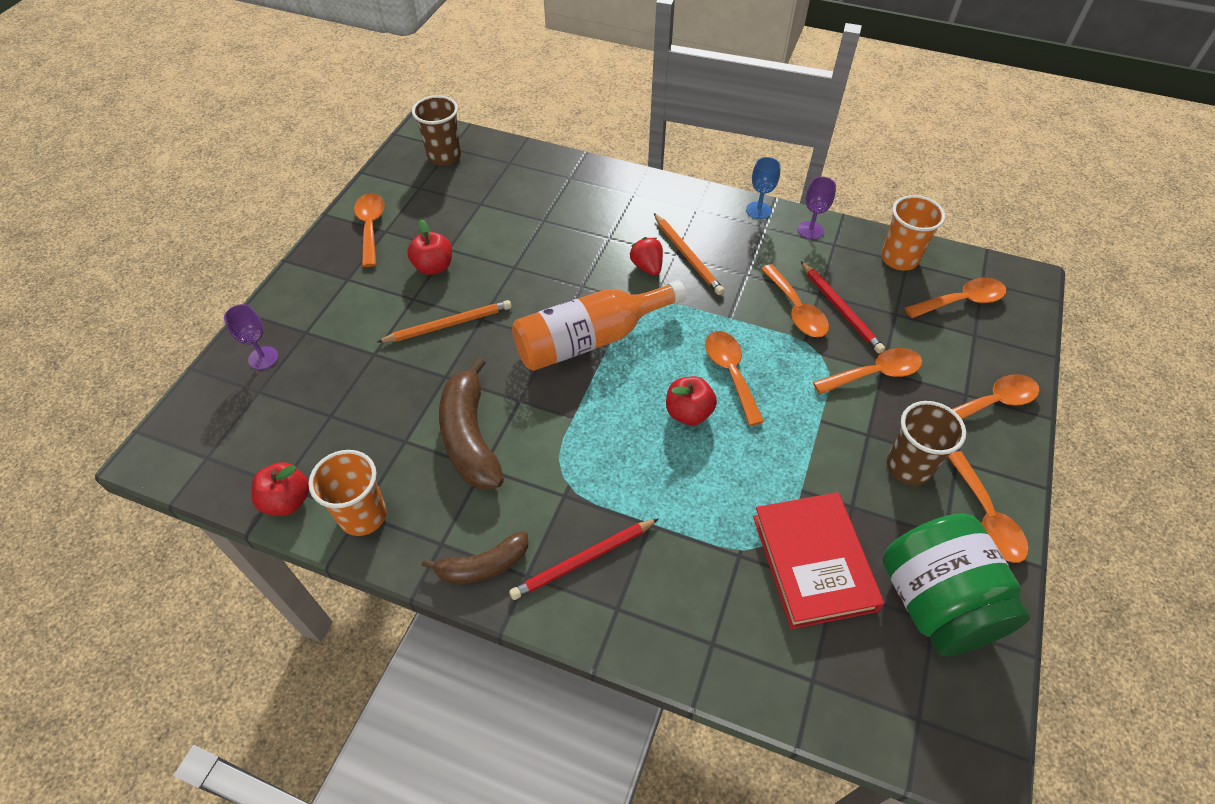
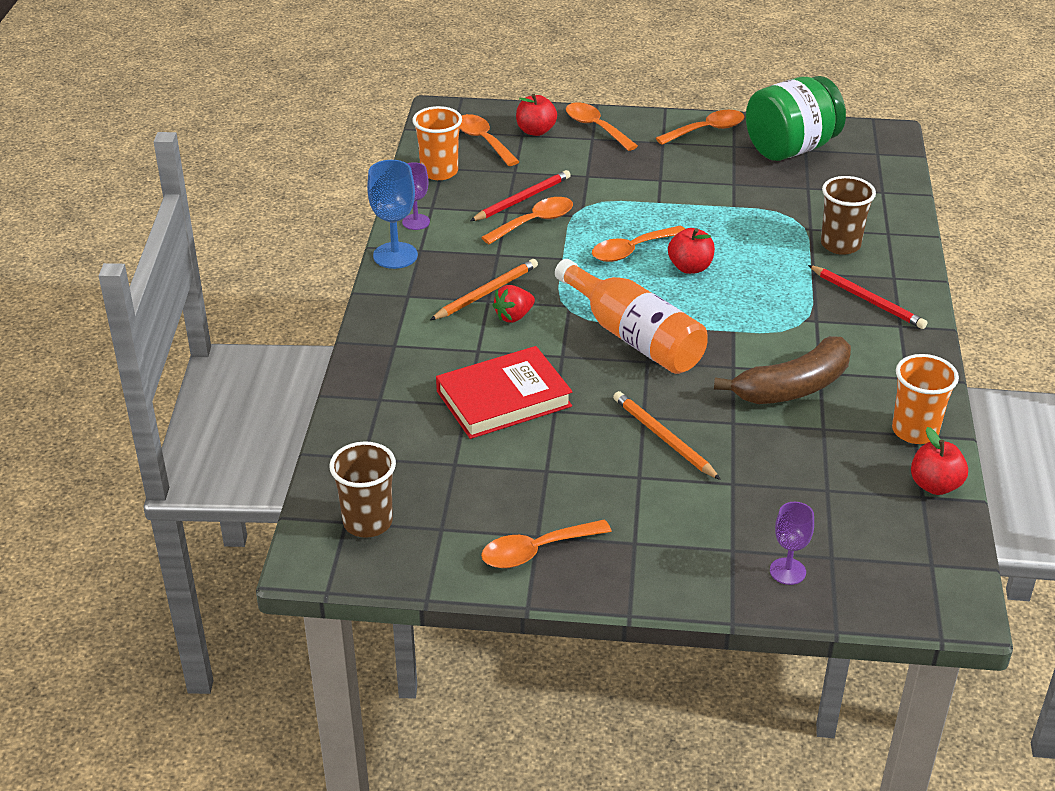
camera: 105 degrees left, 15 degrees down
(434, 267) = (582, 473): red apple -> red apple (535, 131)
(483, 566) = (909, 350): brown banana -> none
(758, 210) = (395, 255): blue goblet -> blue goblet, size x1.56
(813, 562) = (794, 197): red book -> red book (503, 399)
(874, 374) = (593, 179): orange spoon -> none
(908, 467) = (681, 161): brown cup -> brown cup (840, 245)

